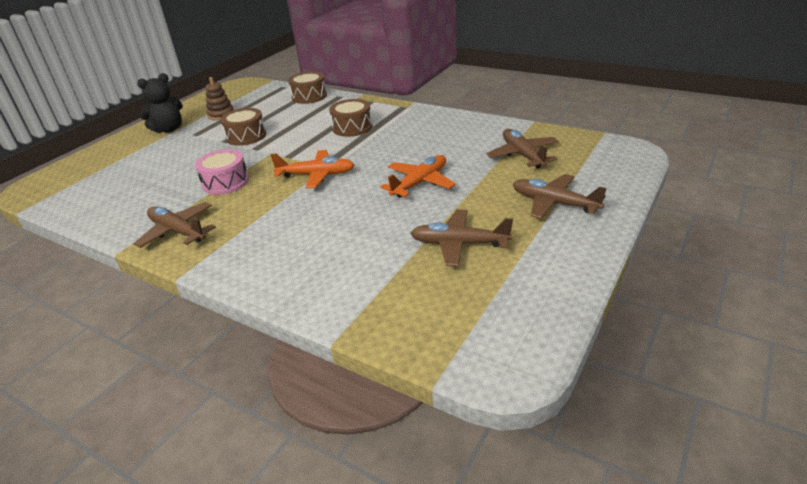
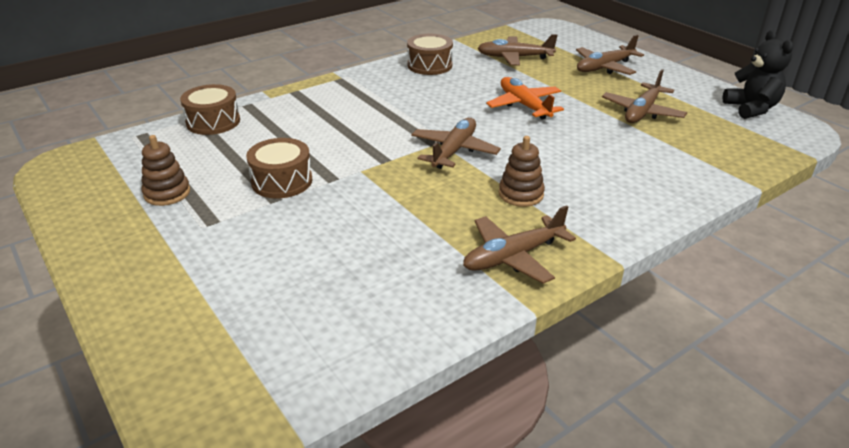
camera: 70 degrees left, 0 degrees up
(169, 129) = (152, 247): black teddy bear -> black teddy bear (751, 109)
(225, 182) = (410, 210): pink drum -> none
(263, 216) = (521, 194): none -> brown stacking toy
(316, 175) = (454, 151): orange plane -> brown plane
(352, 127) = (354, 113): brown drum -> brown drum (429, 65)

